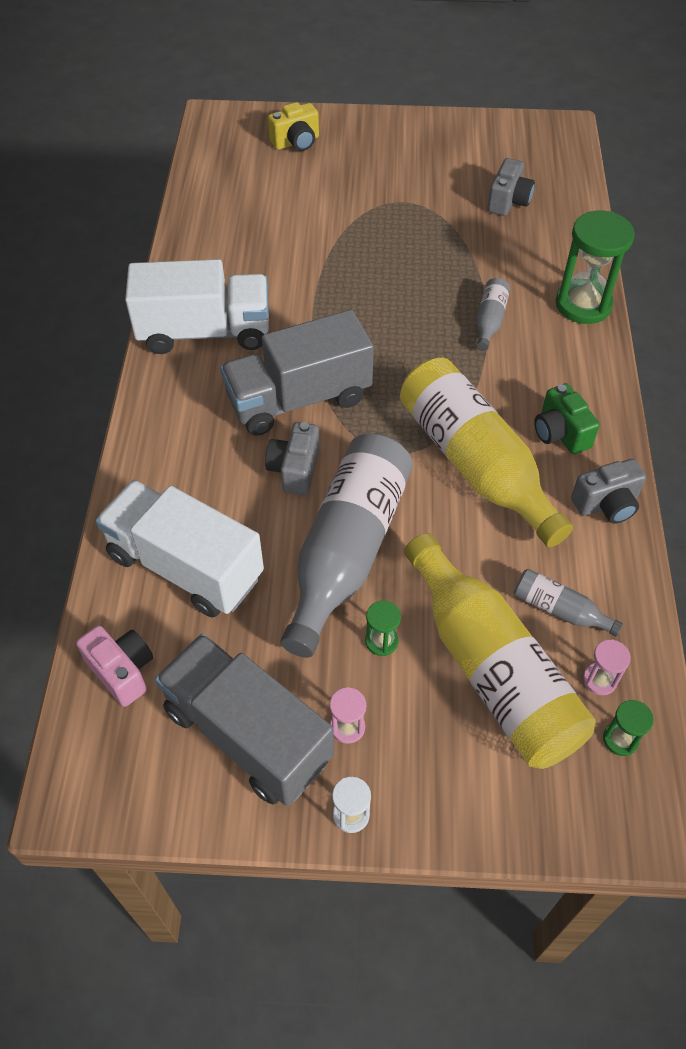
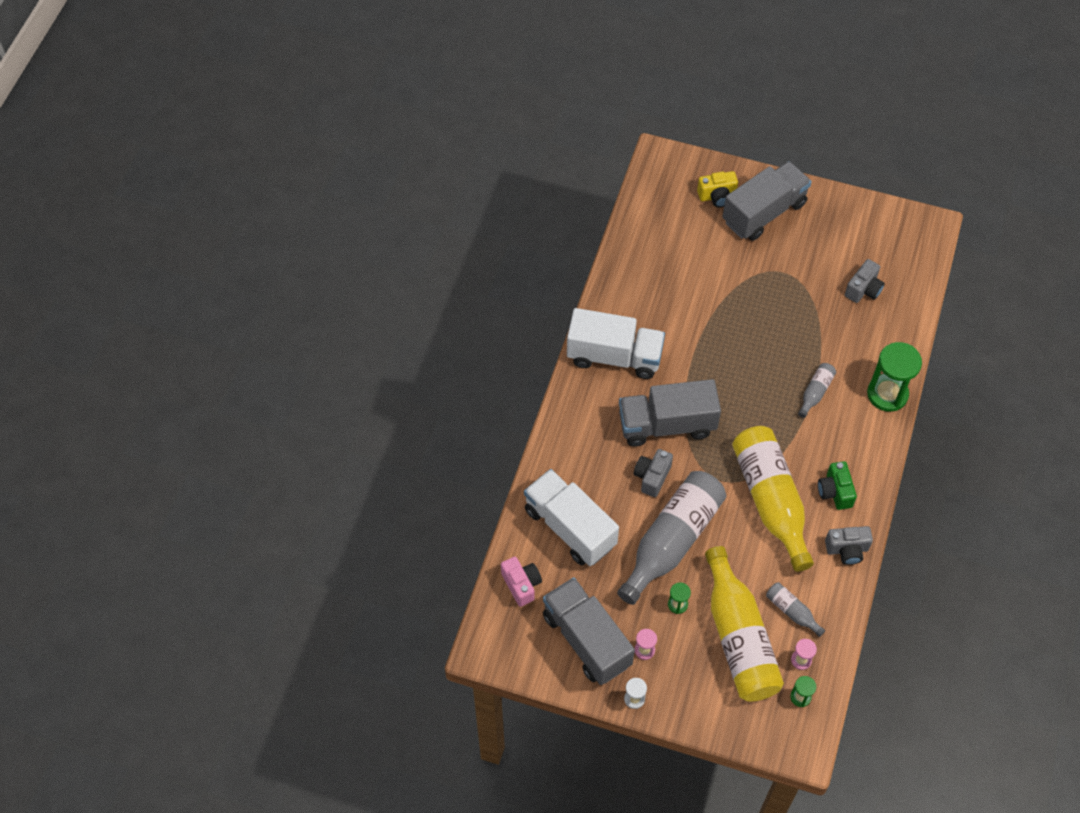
camera: 15 degrees right, 5 degrees up
(359, 148) = (764, 213): none -> grey truck

